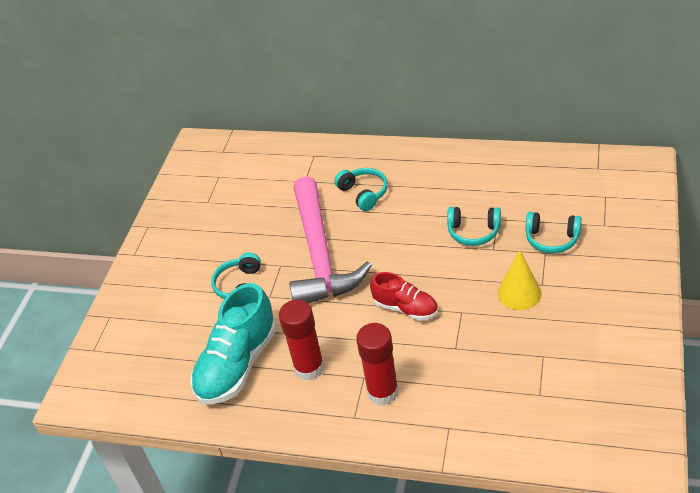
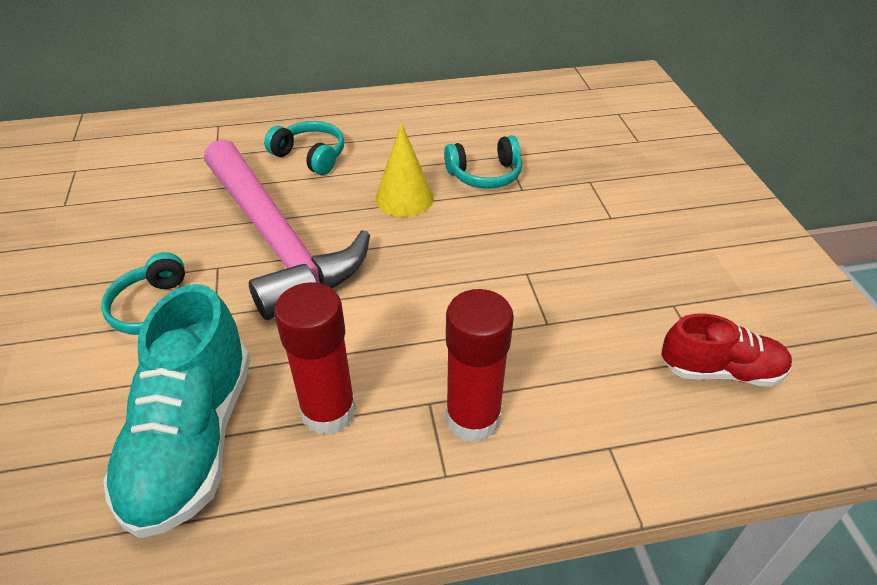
camera: 30 degrees left, 0 degrees up
(406, 308) = (444, 285): red shoe -> red shoe (720, 371)
(519, 293) = (589, 233): yellow cone -> yellow cone (404, 198)
(552, 239) = (588, 165): turquoise headphones -> none

